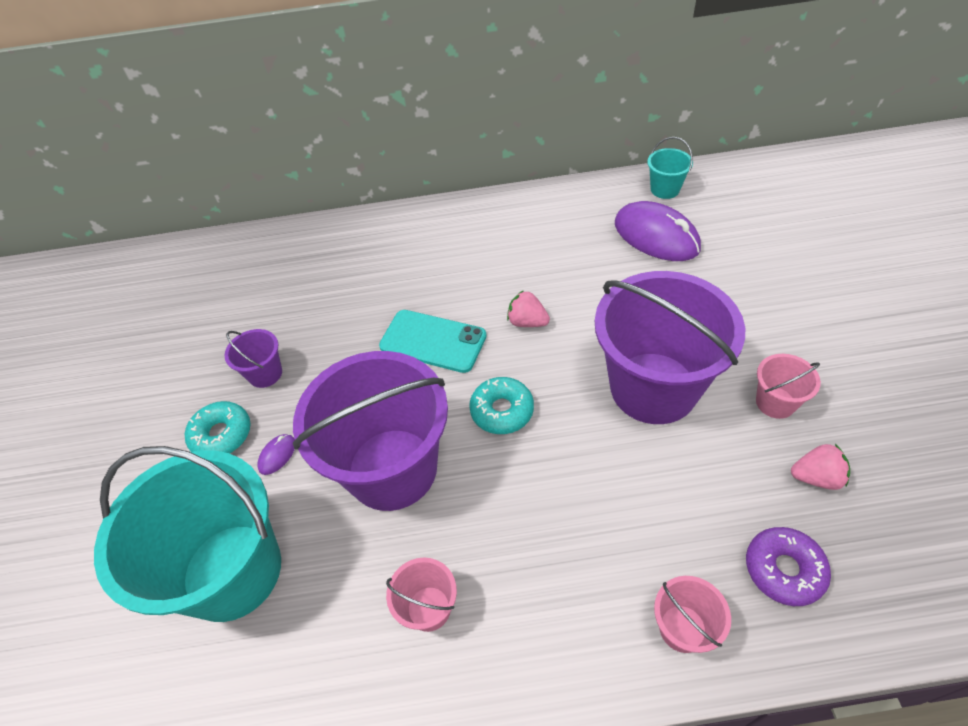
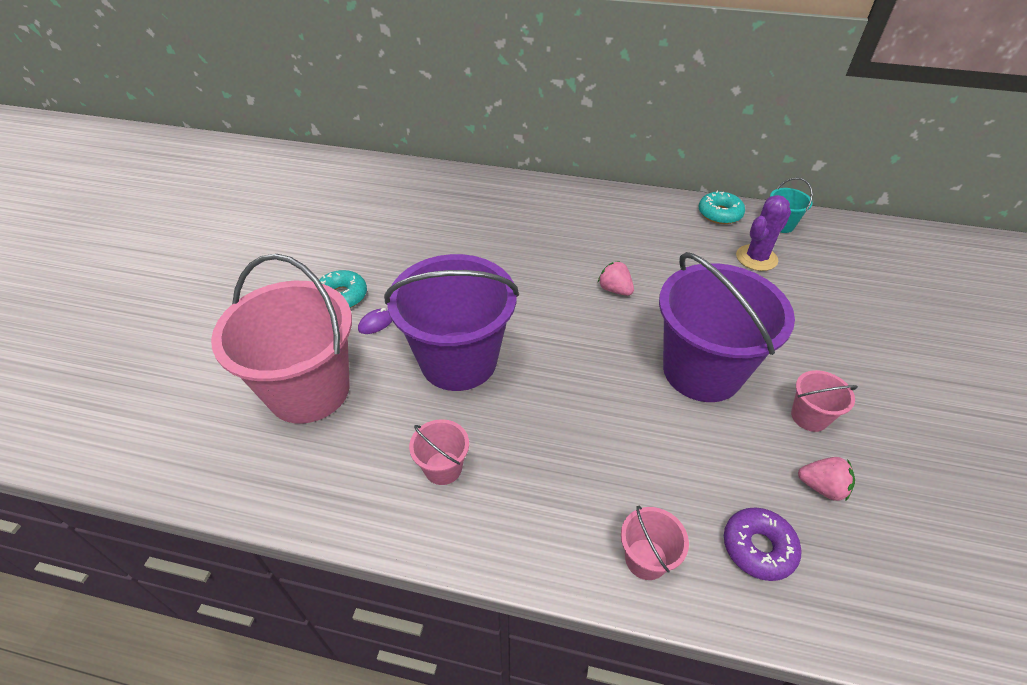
camera: 15 degrees right, 5 degrees down
(232, 571) = (309, 390): turquoise bucket -> pink bucket
(265, 373) = (392, 265): purple bucket -> none
(433, 341) = (531, 281): turquoise phone -> none
(502, 411) = (564, 347): turquoise donut -> turquoise donut (719, 214)
(656, 236) = (756, 258): purple mouse -> purple cactus

